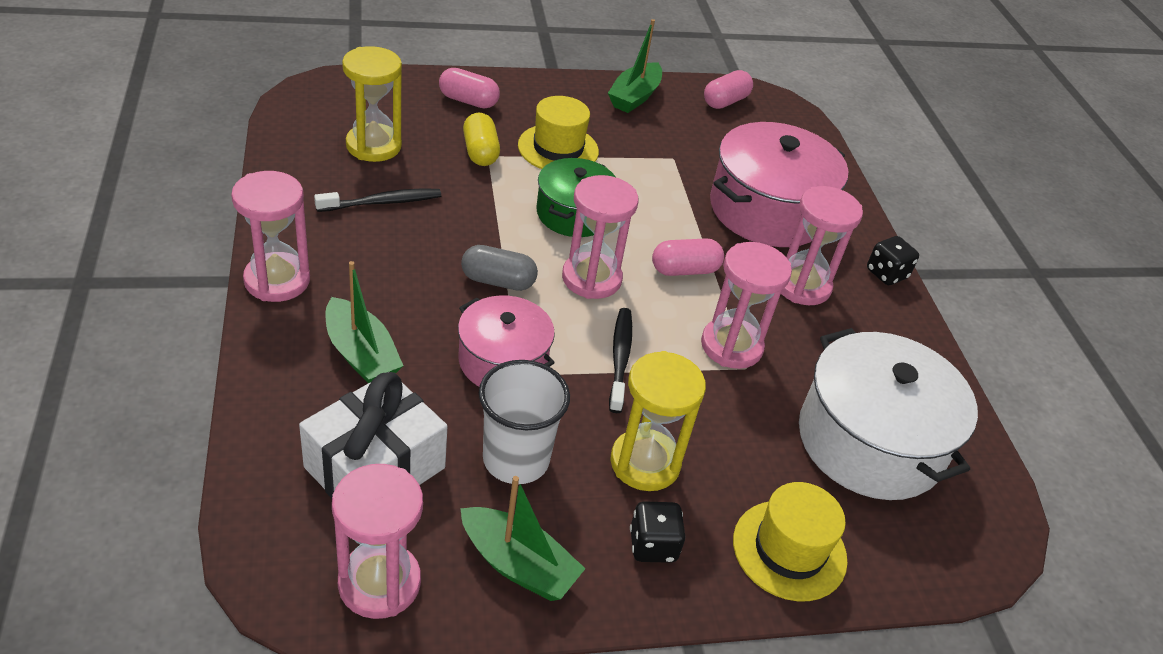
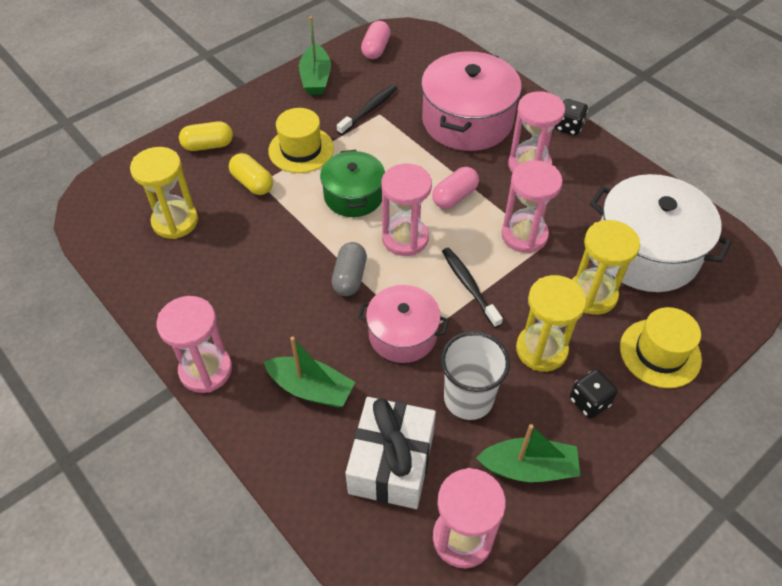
camera: 25 degrees left, 10 degrees up
(382, 202) = (222, 264): black toothbrush -> black toothbrush (369, 110)
(468, 101) = (208, 145): pink capsule -> yellow capsule
(498, 281) = (350, 277): grey capsule -> grey capsule turned 60 degrees counterclockwise
(759, 446) = (592, 295): none -> yellow hourglass

